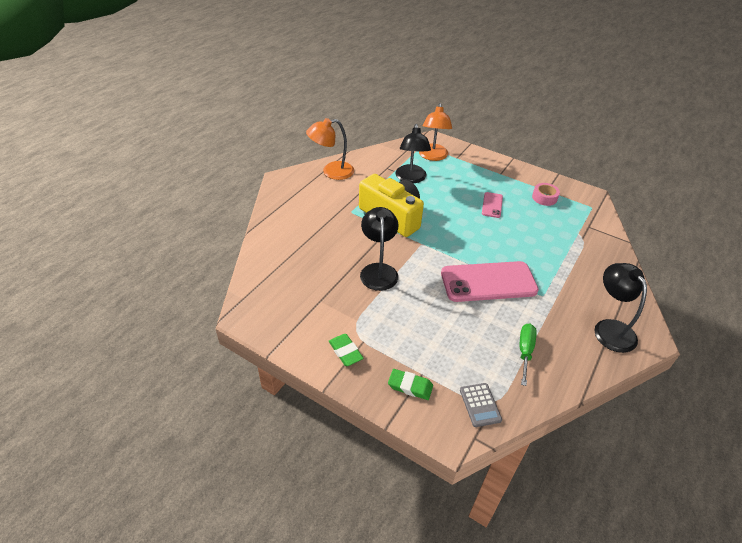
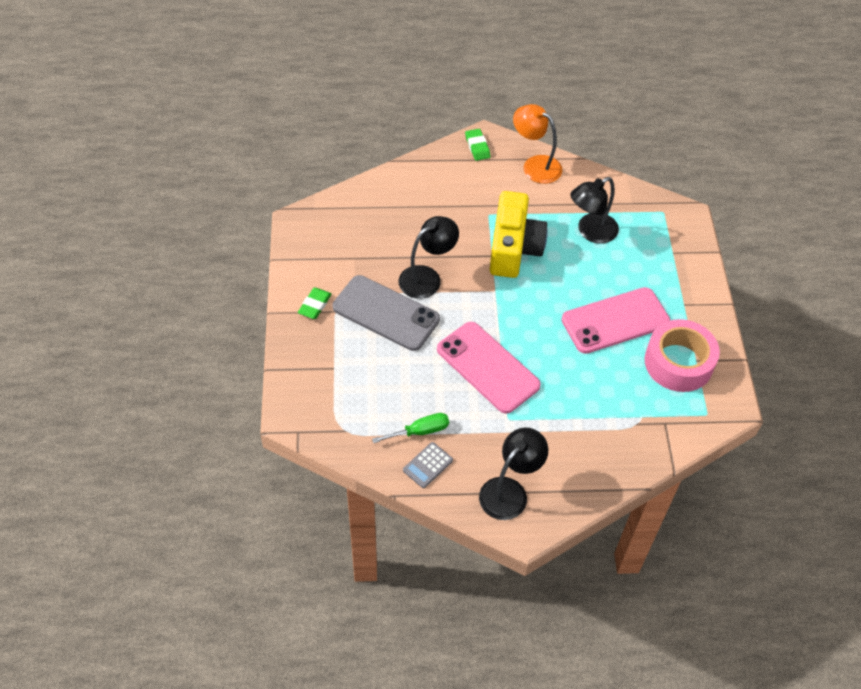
camera: 55 degrees right, 10 degrees up
(392, 311) = (386, 313): none -> grey phone
(410, 386) = (314, 365): green eraser -> green eraser (477, 147)
(432, 156) = (652, 230): orange lamp -> none
(480, 405) = (333, 421): grey calculator -> grey calculator (428, 465)
(492, 205) = (615, 321): pink phone -> pink phone, size x2.11
(544, 198) = (678, 363): pink tape -> pink tape, size x2.04

